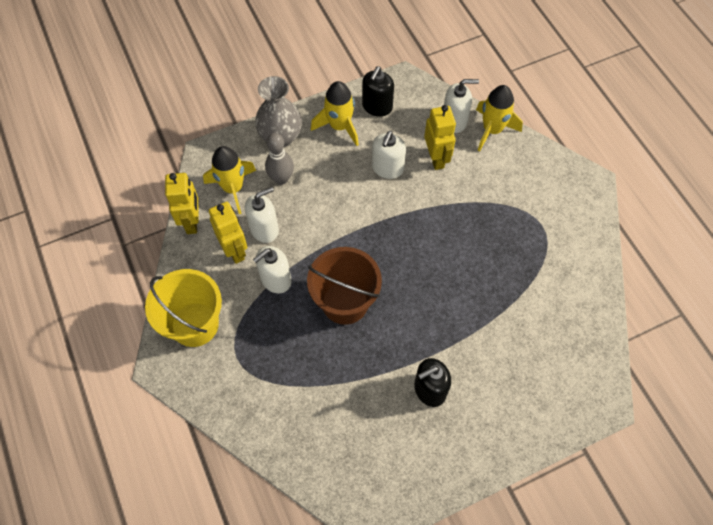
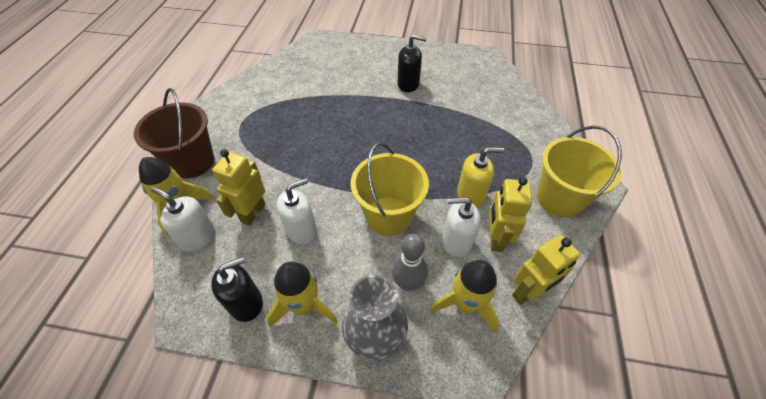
camera: 145 degrees left, 10 degrees down
(192, 222) = (528, 292): yellow robot -> yellow robot turned 150 degrees counterclockwise
(275, 279) = (471, 195): white soap dispenser -> yellow soap dispenser
(331, 218) = (388, 215): none -> yellow bucket
(345, 302) = (425, 151): brown bucket -> brown bucket (192, 162)

